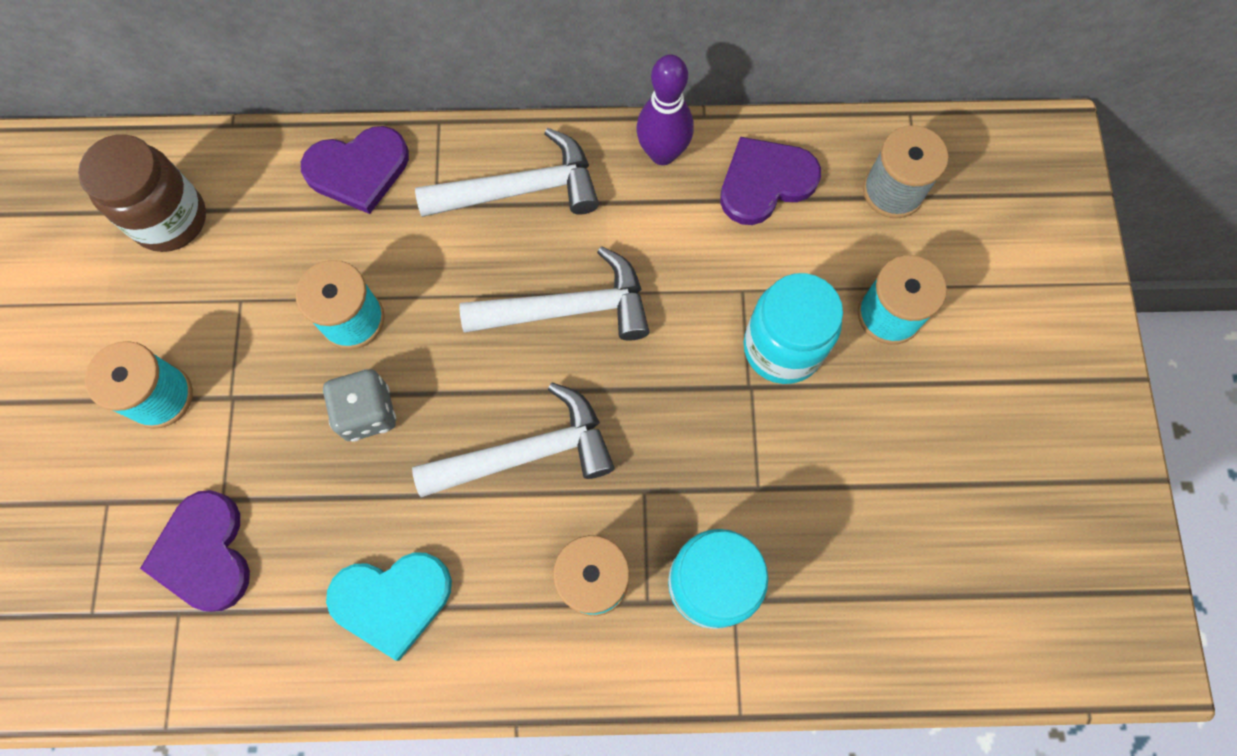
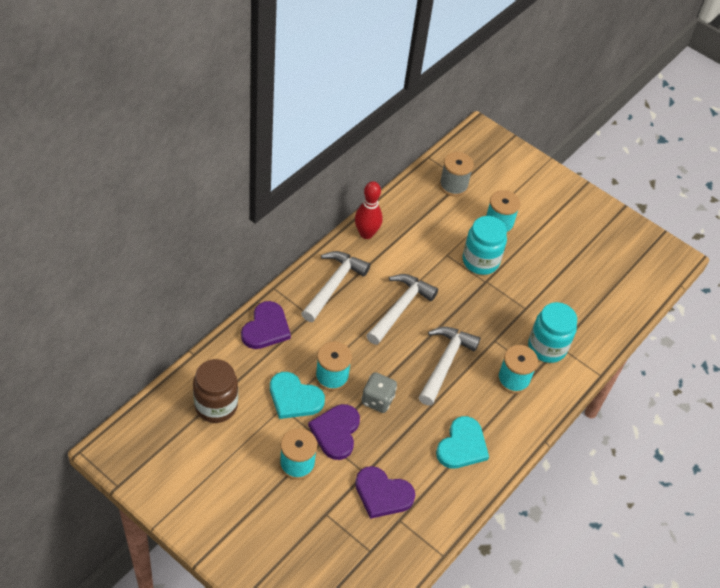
camera: 55 degrees left, 20 degrees down
(270, 302) = (294, 398): none -> turquoise heart
(662, 153) = (366, 234): purple bowling pin -> red bowling pin
(765, 182) = (411, 215): purple heart -> purple heart (336, 432)

